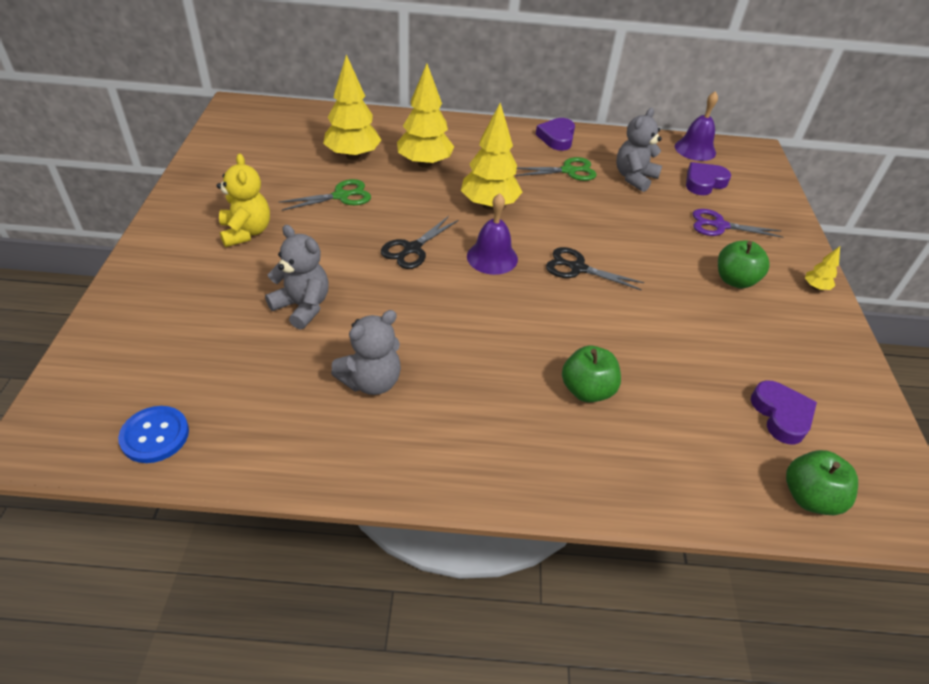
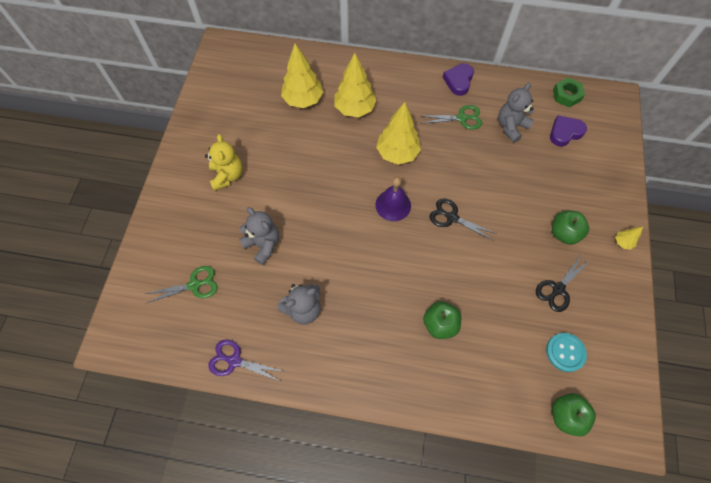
camera: 10 degrees right, 20 degrees up
(155, 435) = (175, 341): blue button -> none
(341, 196) = (292, 142): green scissors -> green scissors (194, 285)
(412, 249) = (338, 195): black scissors -> black scissors (558, 289)
(695, 149) = (566, 95): purple bell -> green nut
(720, 226) = (566, 179): purple scissors -> purple scissors (234, 361)
(781, 415) = (565, 352): purple heart -> turquoise button

